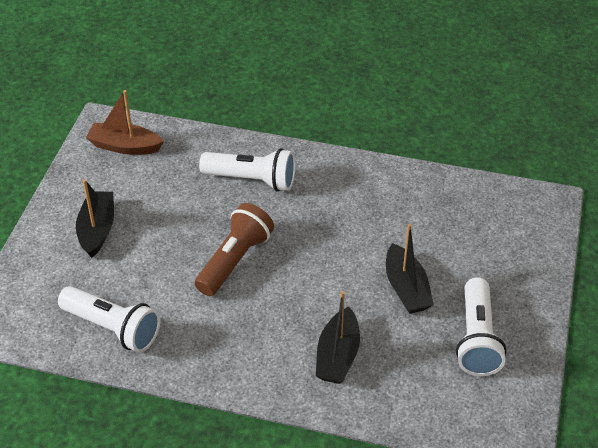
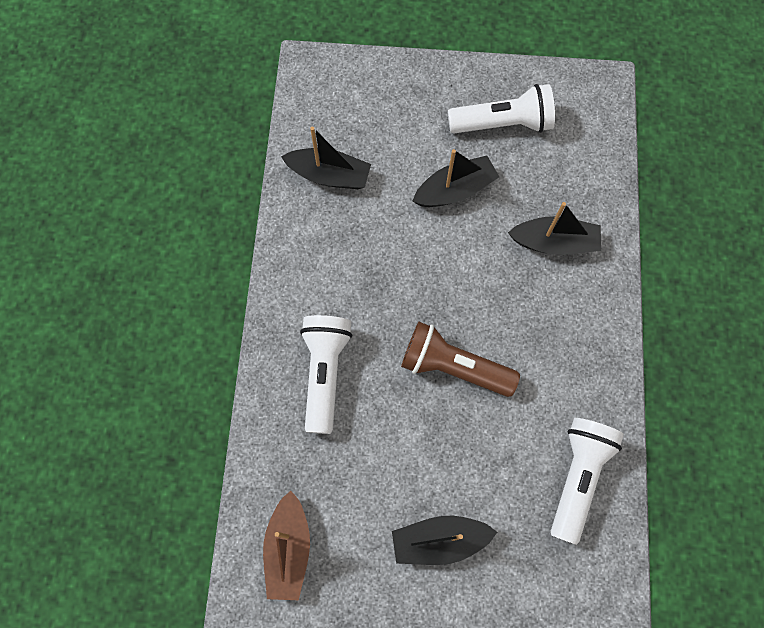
camera: 100 degrees left, 25 degrees up
(433, 202) = (329, 175): none -> black boat

